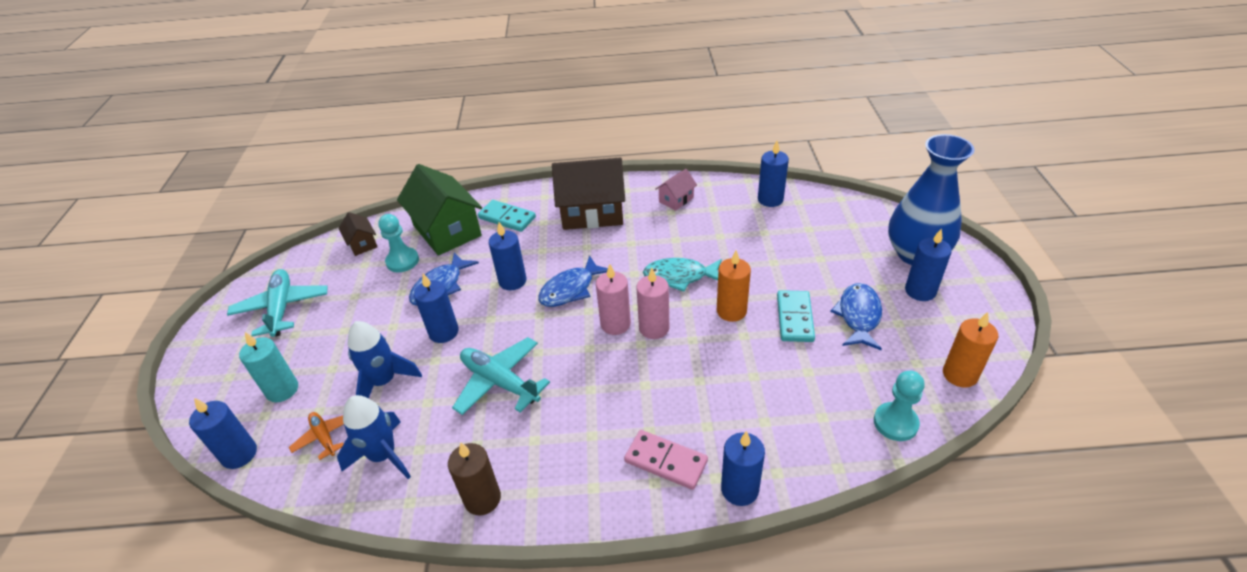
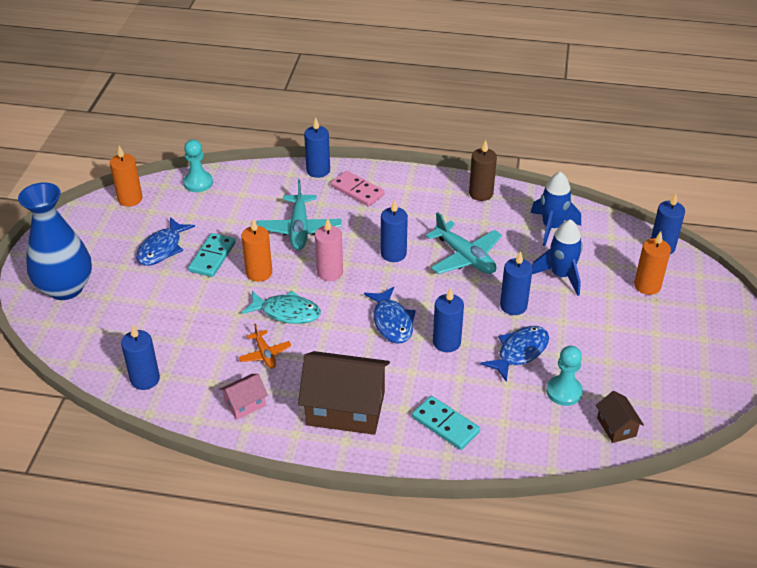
camera: 170 degrees left, 0 degrees up
(282, 308) = (680, 362): turquoise plane -> turquoise plane (299, 229)
(282, 390) = (647, 286): turquoise candle -> orange candle
(324, 437) = (599, 246): orange plane -> orange plane (265, 354)
(447, 230) = (517, 422): green house -> none
(570, 289) = (392, 322): blue fish -> blue fish turned 105 degrees clockwise
(615, 324) = (360, 282): pink candle -> none
(920, 291) = (96, 257): blue candle -> blue candle (393, 254)

